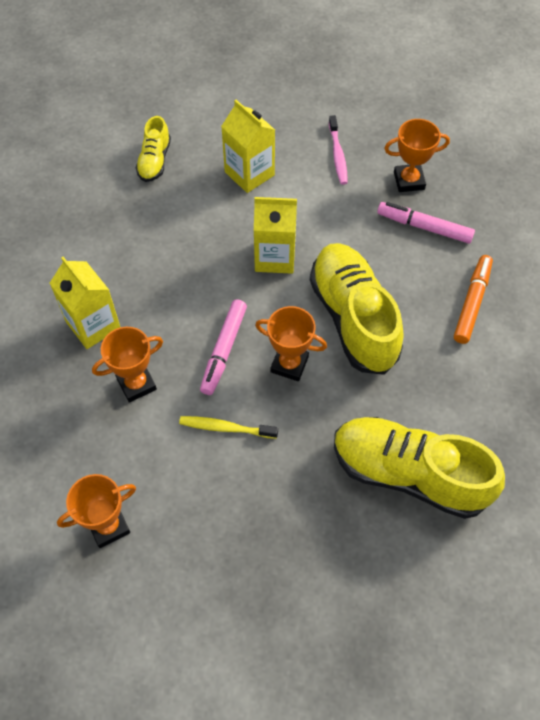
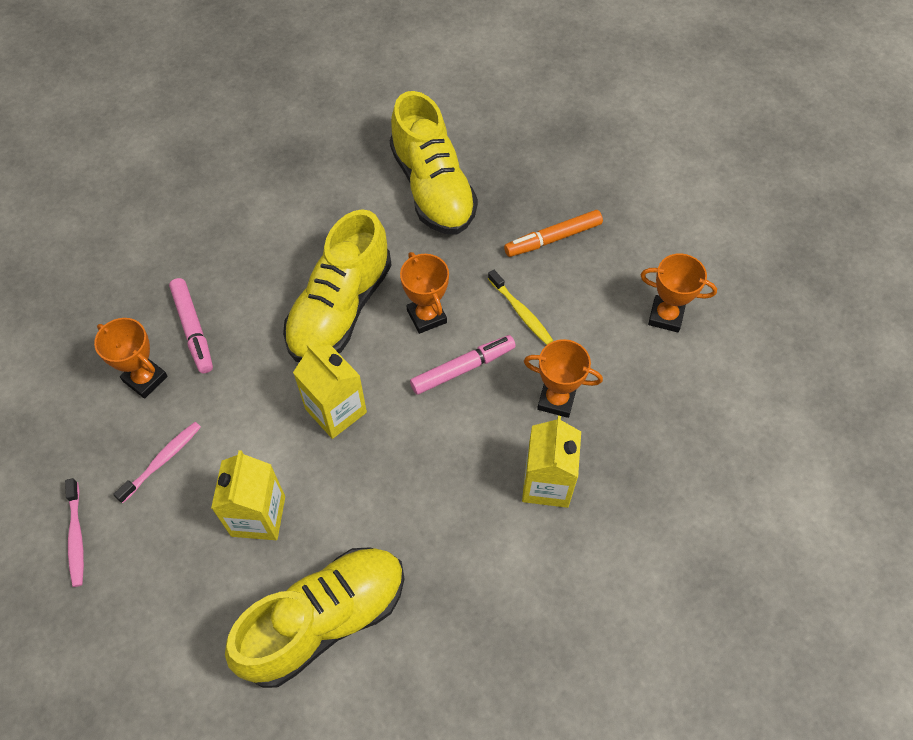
camera: 135 degrees left, 0 degrees up
(154, 161) = (324, 620): yellow shoe -> yellow shoe, size x2.02
(331, 95) = (76, 536): none -> pink toothbrush
(472, 303) = (245, 246): orange marker -> orange marker (553, 238)

